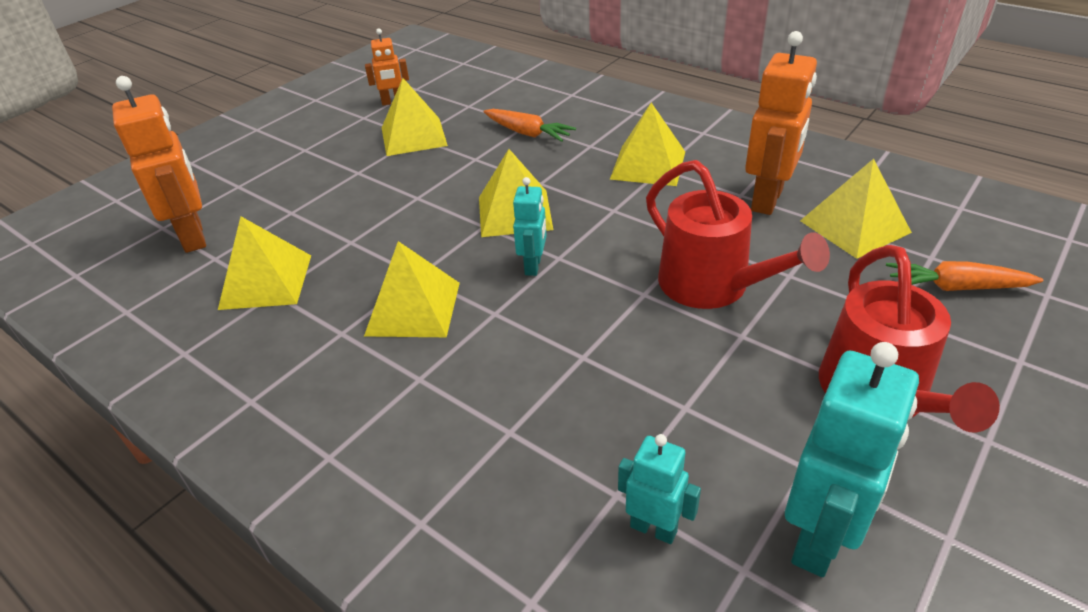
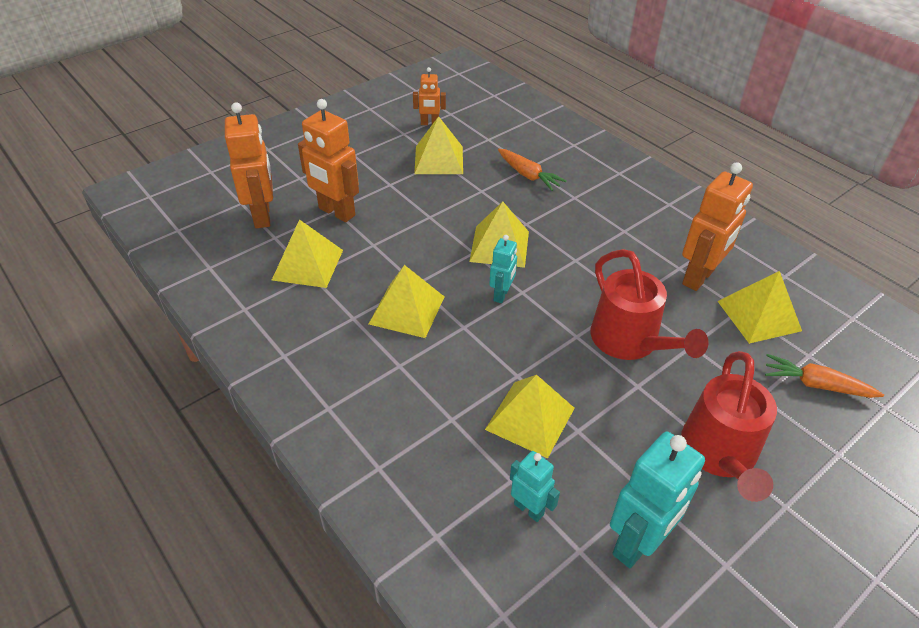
camera: 10 degrees right, 5 degrees up
(294, 215) = (336, 212): none -> orange robot
(648, 165) = (614, 225): yellow pyramid -> yellow pyramid (530, 418)

